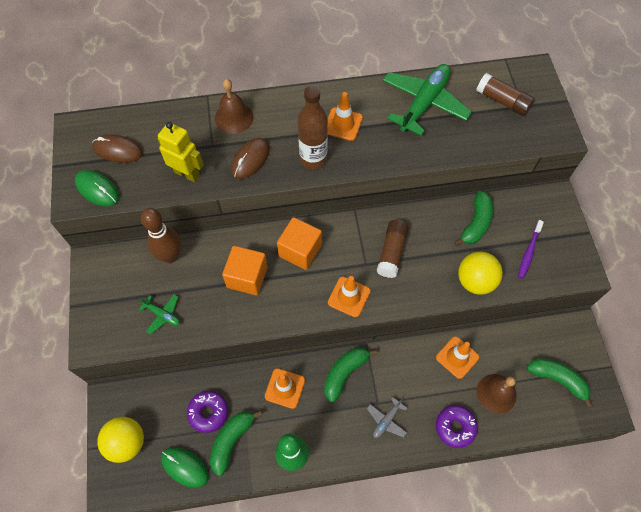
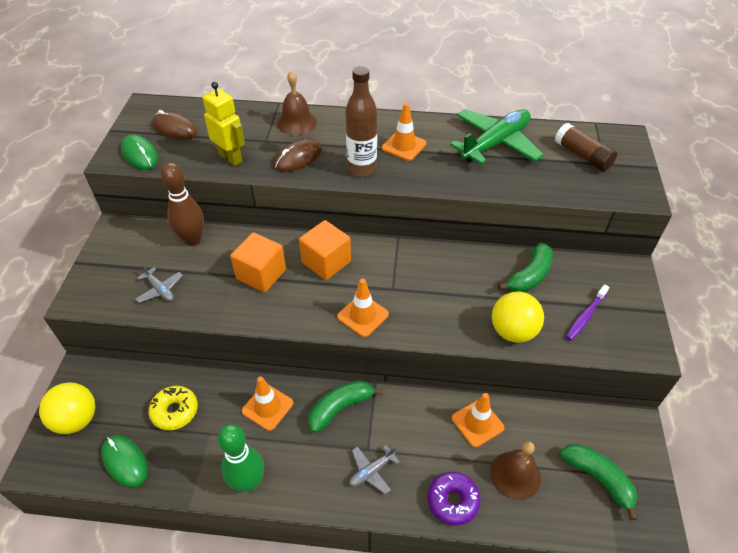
camera: 15 degrees right, 15 degrees down
(162, 315) = (160, 289): green plane -> grey plane
(208, 412) = (175, 411): purple donut -> yellow donut
(232, 441) = (187, 447): green banana -> none
(392, 252) = (425, 284): brown glue stick -> none

